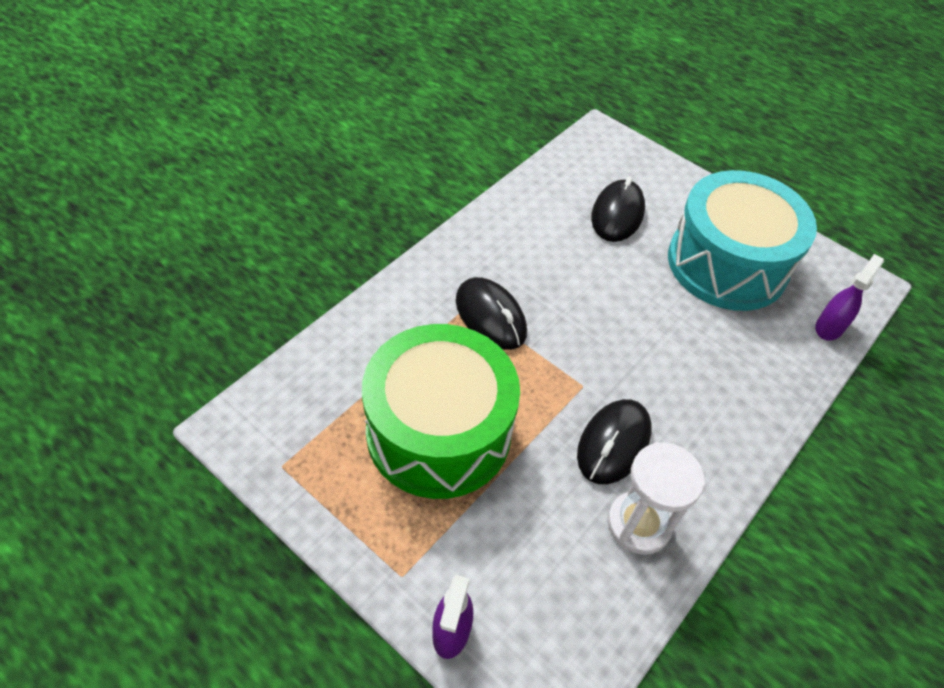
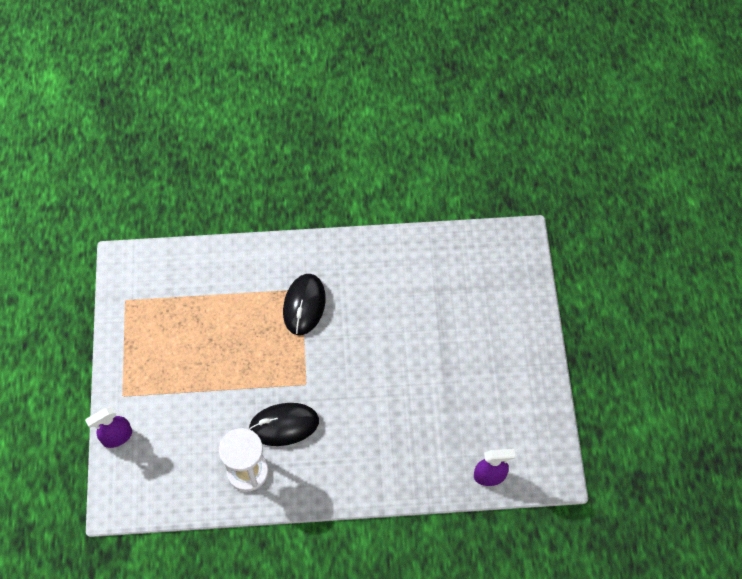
camera: 50 degrees right, 10 degrees up
(438, 432) = (209, 345): green drum -> none
(617, 214) = (456, 302): black mouse -> none
(727, 264) = (482, 388): turquoise drum -> none

